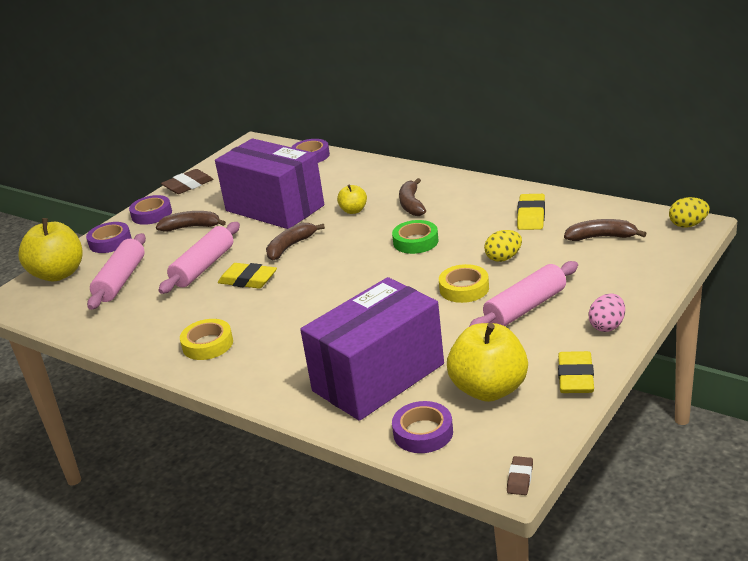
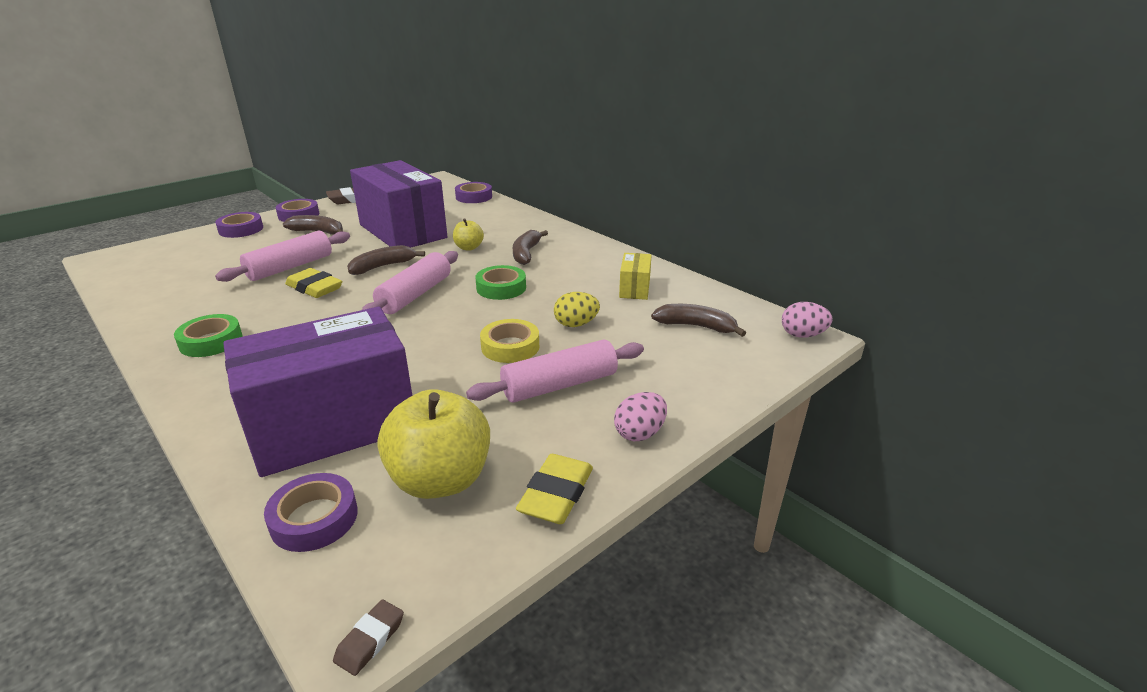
camera: 10 degrees right, 0 degrees up
(58, 274) = (170, 246): yellow apple -> none
(121, 280) = (210, 263): pink rolling pin -> pink rolling pin (415, 295)
(208, 344) = (211, 341): yellow tape -> green tape
(531, 216) = (634, 288): yellow eraser -> yellow box
(688, 225) = (802, 335): yellow egg -> pink egg

